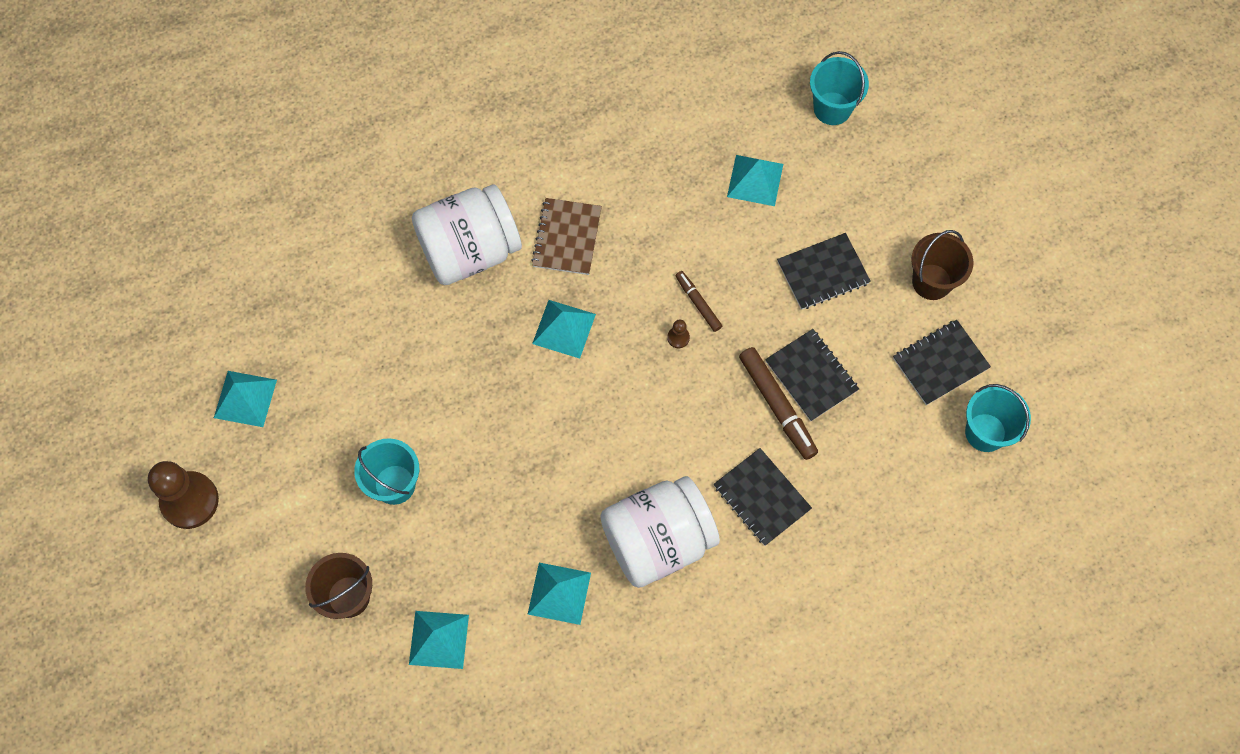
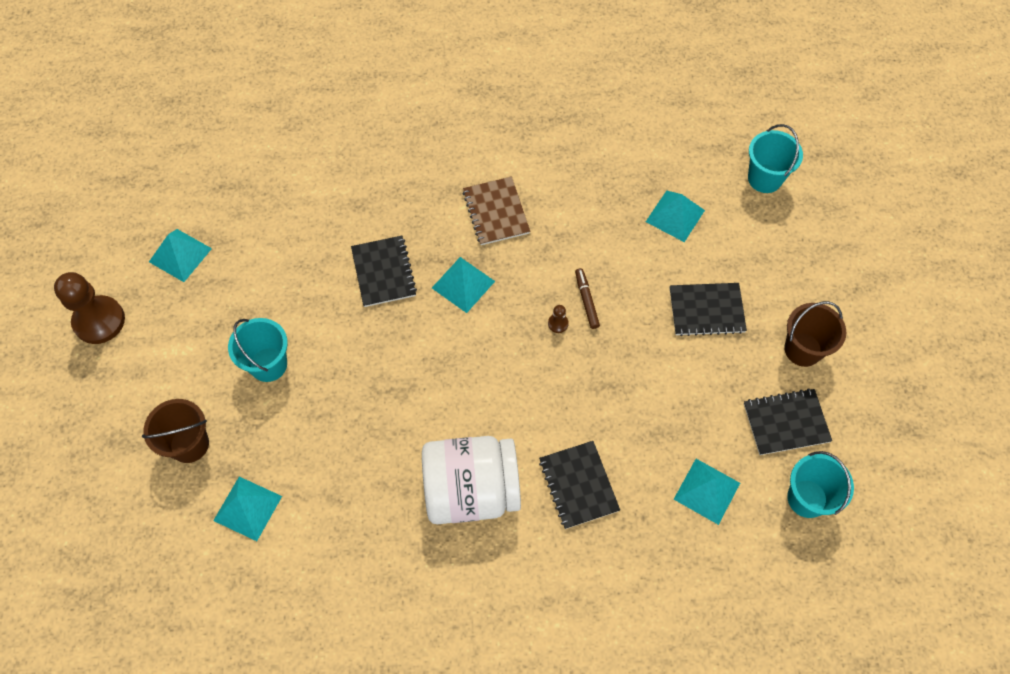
camera: 20 degrees right, 5 degrees down
(470, 250) = (411, 197): white jar -> none
(559, 593) = (367, 505): turquoise pyramid -> turquoise pyramid (707, 491)
(567, 237) = (496, 212): brown notebook -> brown notebook turned 45 degrees counterclockwise
(777, 406) = (623, 410): brown marker -> none
(811, 376) = (663, 394): black notebook -> black notebook (383, 272)

